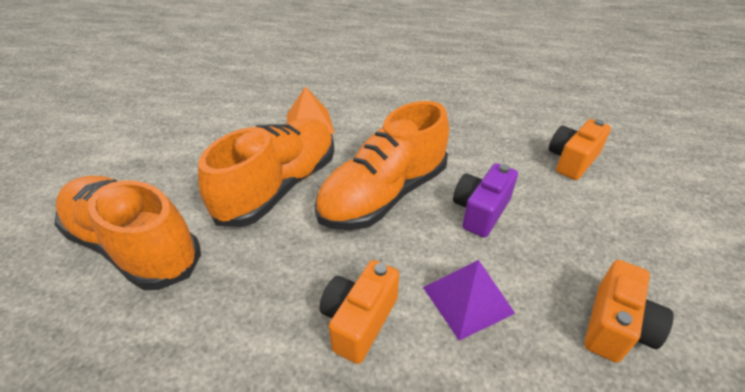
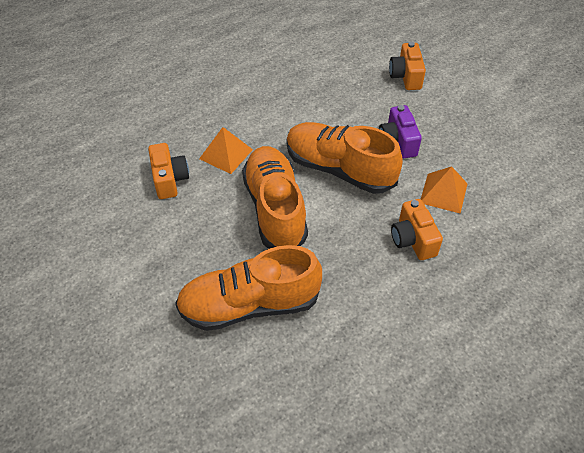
camera: 45 degrees left, 10 degrees up
(384, 195) = (339, 169): orange shoe -> orange shoe turned 120 degrees clockwise
(468, 300) = (443, 193): purple pyramid -> orange pyramid
(615, 326) = (506, 158): orange camera -> orange camera (169, 179)

